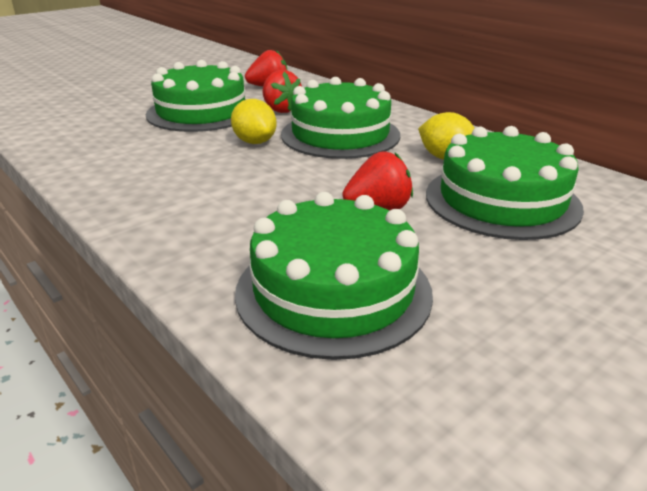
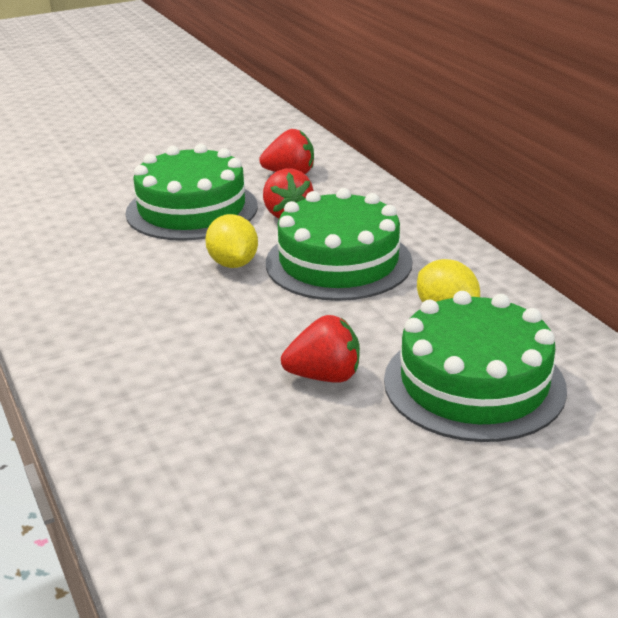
camera: 15 degrees right, 0 degrees up
(333, 291) = (223, 472): green cake -> none

